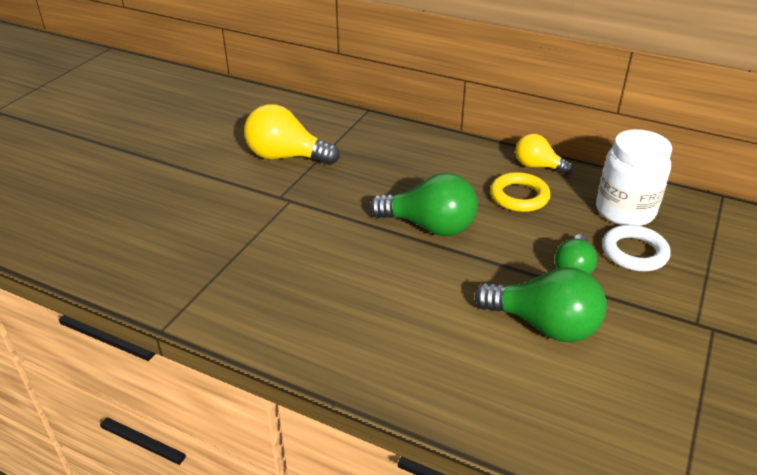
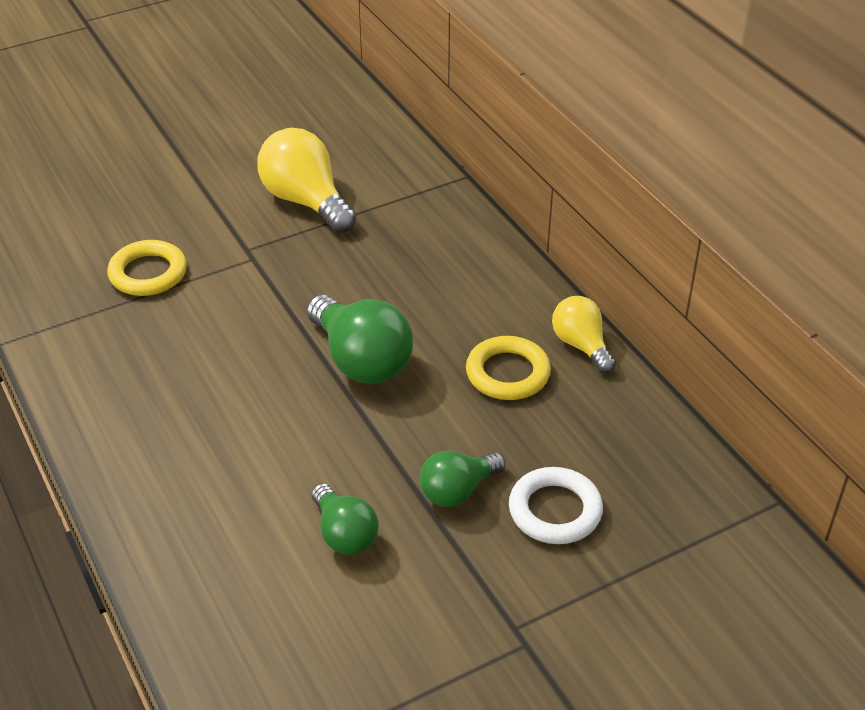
camera: 35 degrees right, 5 degrees up
(226, 238) = (148, 273): none -> yellow ring
(544, 325) = (344, 534): green light bulb -> green light bulb, size x0.61
(625, 211) = (614, 455): white jar -> none

